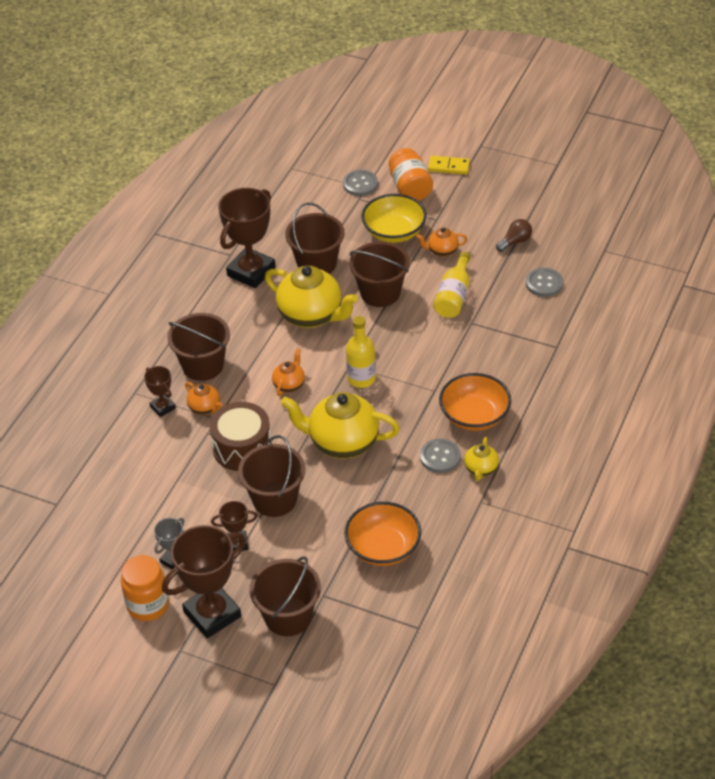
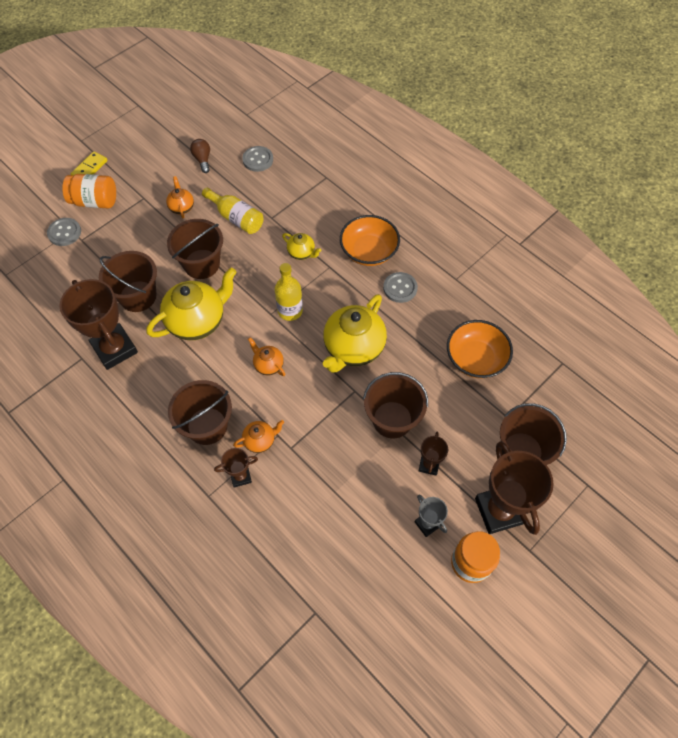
camera: 70 degrees left, 15 degrees up
(242, 448) = (323, 426): brown drum -> none
(394, 232) = (138, 230): yellow bowl -> none
(442, 251) = (182, 207): orange teapot -> orange teapot turned 150 degrees clockwise
(481, 469) = (424, 267): yellow teapot -> yellow teapot (302, 253)

